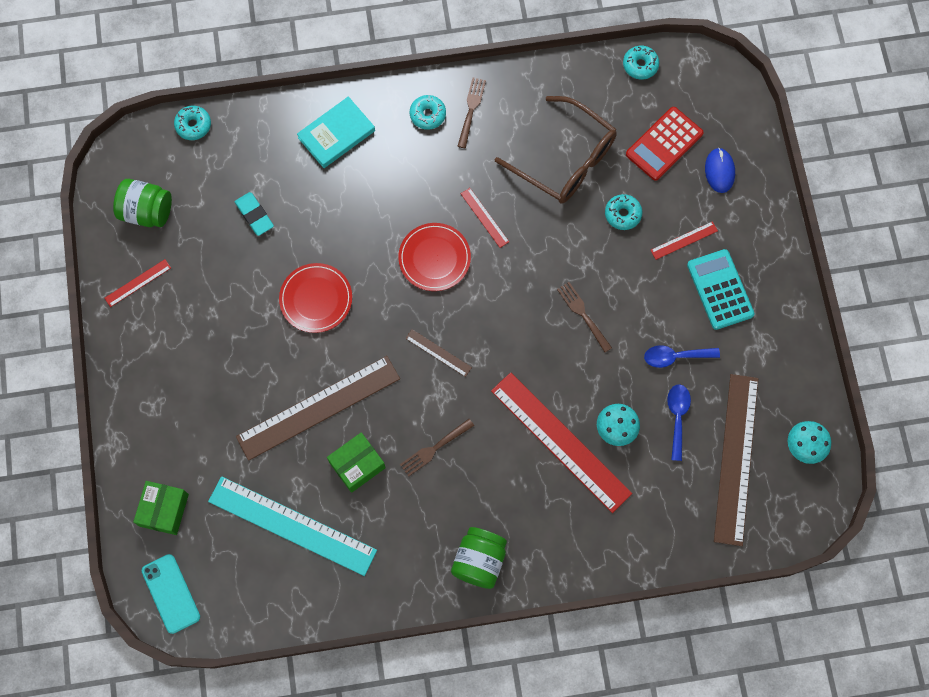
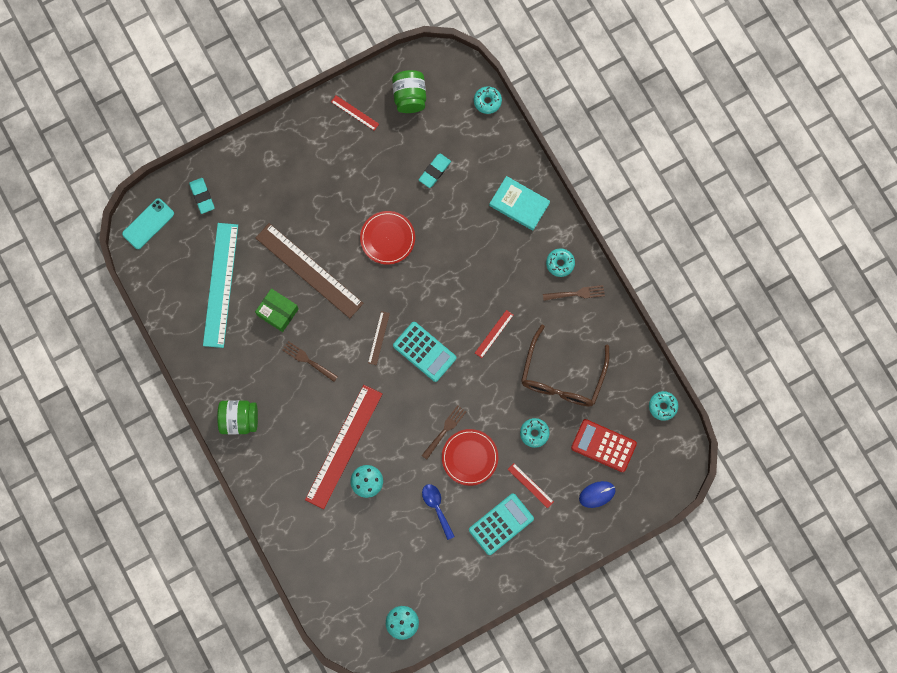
camera: 70 degrees right, 5 degrees up
(164, 510) = (202, 196): green box -> turquoise eraser
(434, 258) = (449, 309): red plate -> red plate (469, 457)
(476, 304) = (424, 351): none -> turquoise calculator
(677, 417) = (391, 523): blue spoon -> none
(736, 458) = (375, 576): brown ruler -> none

